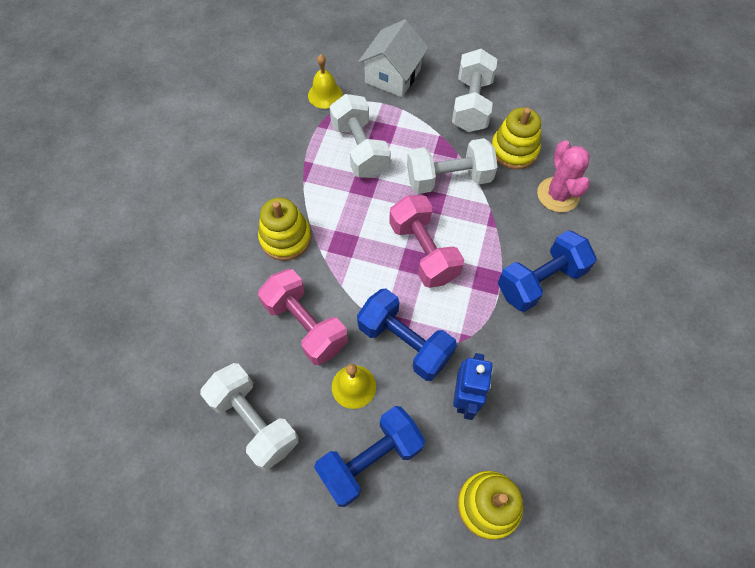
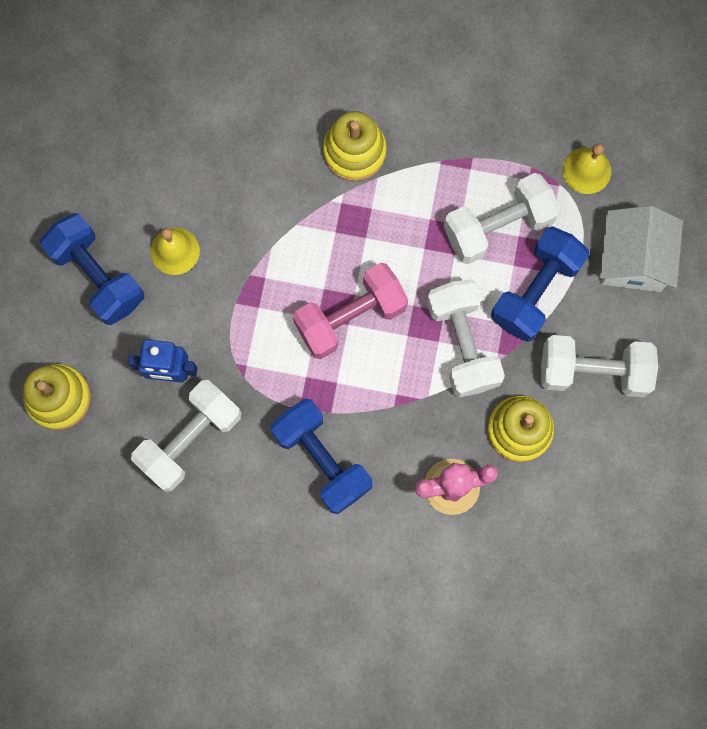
camera: 85 degrees right, 15 degrees up
(254, 421) = (130, 153): white dumbbell -> white dumbbell (190, 439)
(305, 325) = (243, 190): pink dumbbell -> none
(393, 76) = (633, 259): white house -> white house turned 75 degrees clockwise
(404, 342) = (230, 302): blue dumbbell -> blue dumbbell (536, 290)

